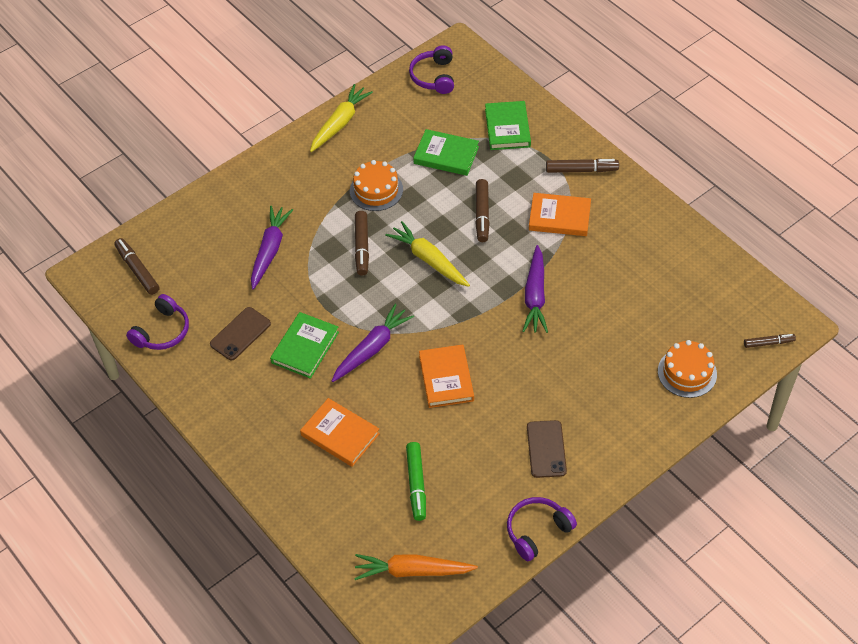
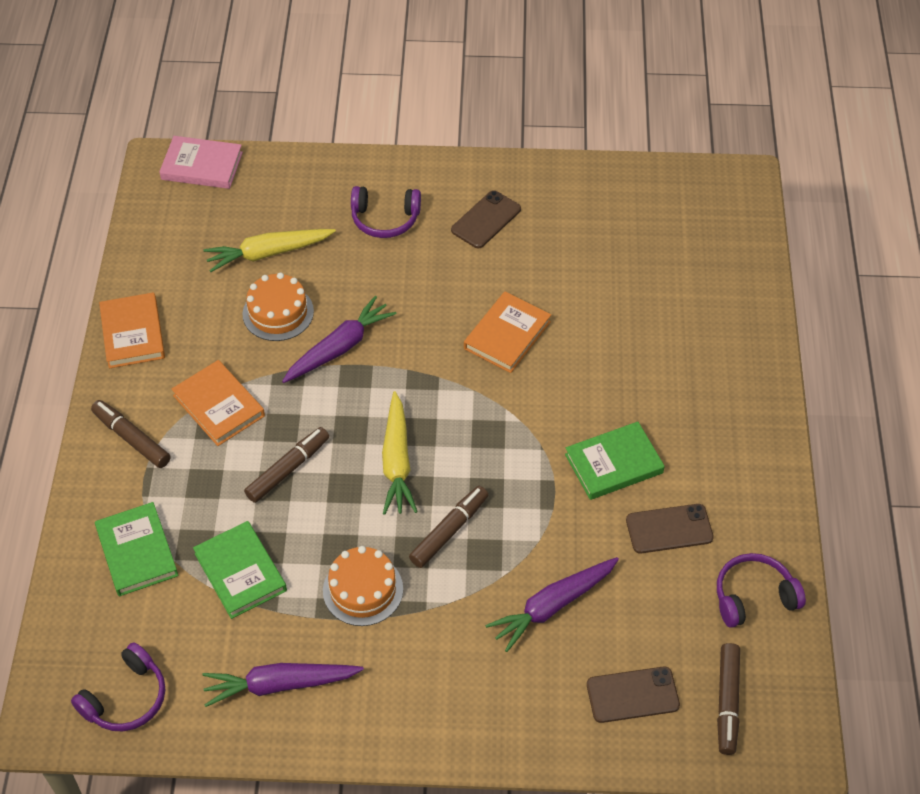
camera: 140 degrees left, 0 degrees up
(190, 240) = (632, 695): none -> brown phone
(340, 123) = (307, 723): yellow carrot -> yellow carrot (268, 253)
(340, 434) = (656, 356): orange book -> orange book (133, 333)
(372, 348) = (548, 413): purple carrot -> purple carrot (280, 685)
(412, 571) = (694, 212): orange carrot -> none
(416, 484) = (626, 269): green marker -> none
(507, 128) = (137, 552): green book -> green book turned 60 degrees counterclockwise
(537, 531) = (562, 171): purple headphones -> purple headphones (385, 219)
(687, 372) = (297, 192): orange cake -> orange cake (278, 312)
(768, 343) = (202, 166): brown marker -> pink book

